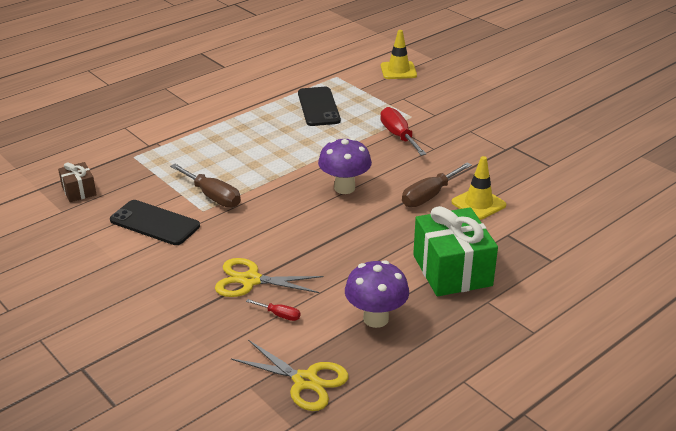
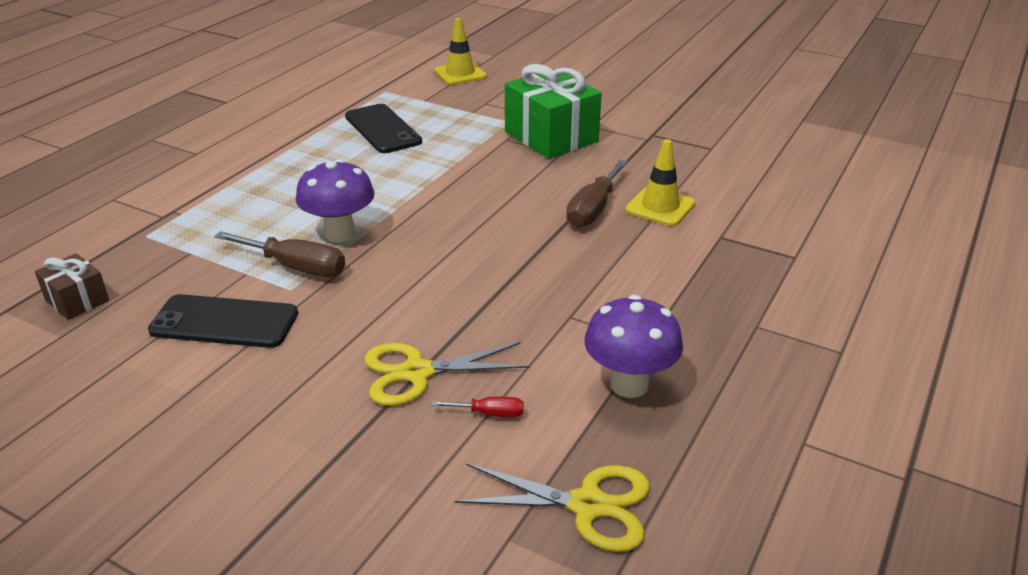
camera: 20 degrees left, 0 degrees up
(344, 188) = (477, 220): purple mushroom -> purple mushroom (340, 234)
(398, 136) = (507, 146): red screwdriver -> none
(452, 270) = (685, 296): green gift -> green gift (551, 137)

